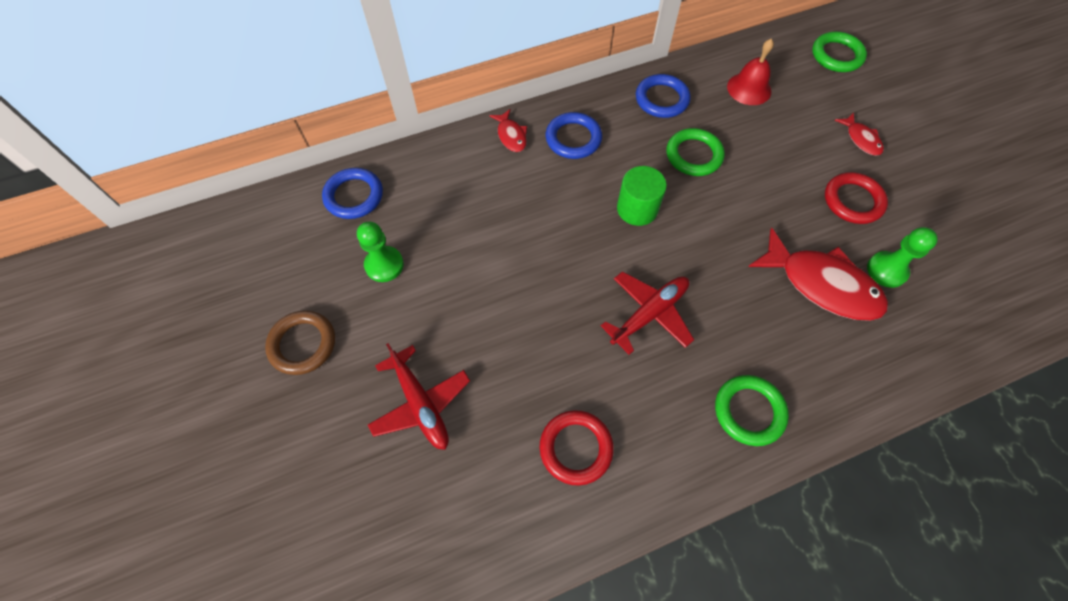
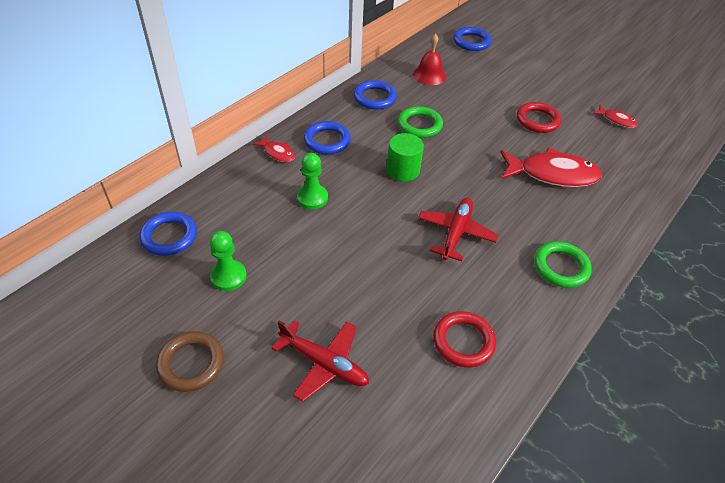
camera: 30 degrees left, 15 degrees down
(837, 55) = (471, 42): green ring -> blue ring
(861, 139) = (518, 84): red fish -> red fish (616, 120)
(886, 270) = (584, 153): green pawn -> green pawn (312, 198)

